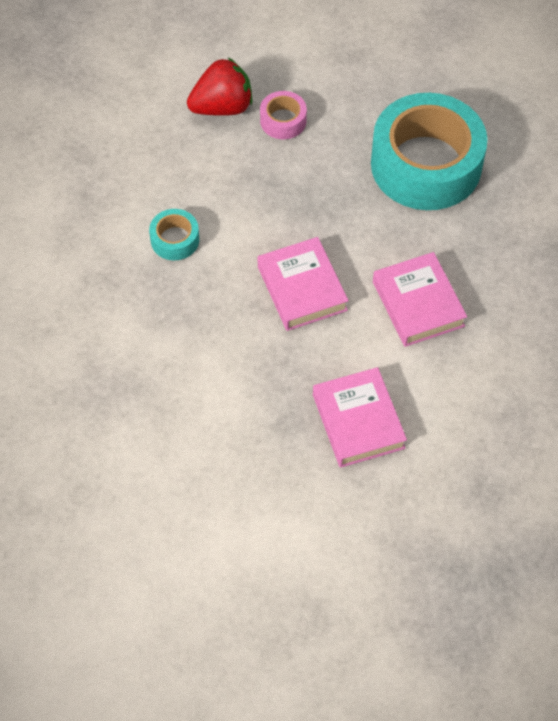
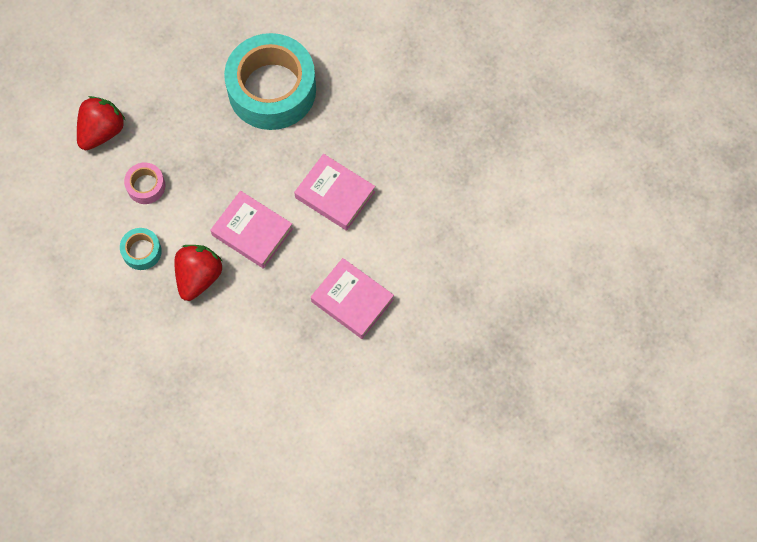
camera: 35 degrees left, 10 degrees up
(213, 298) = (199, 277): none -> red strawberry
(283, 121) = (152, 116): pink tape -> pink tape (146, 186)

